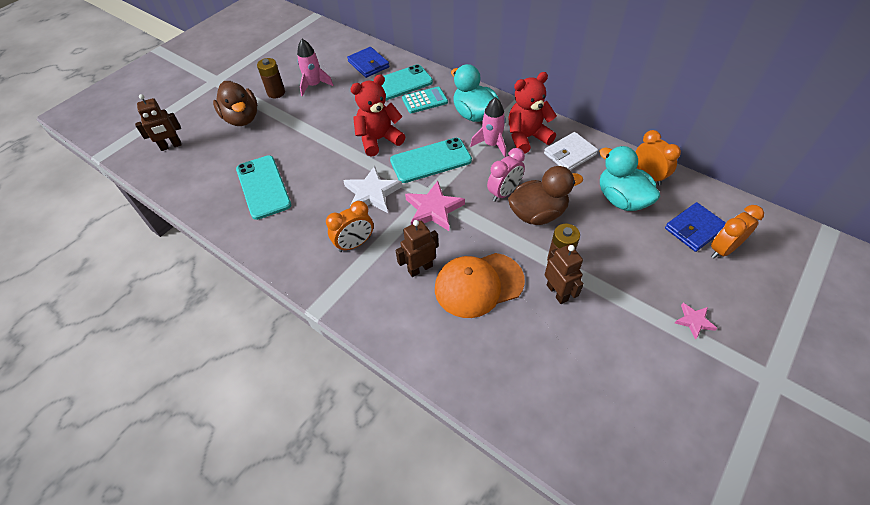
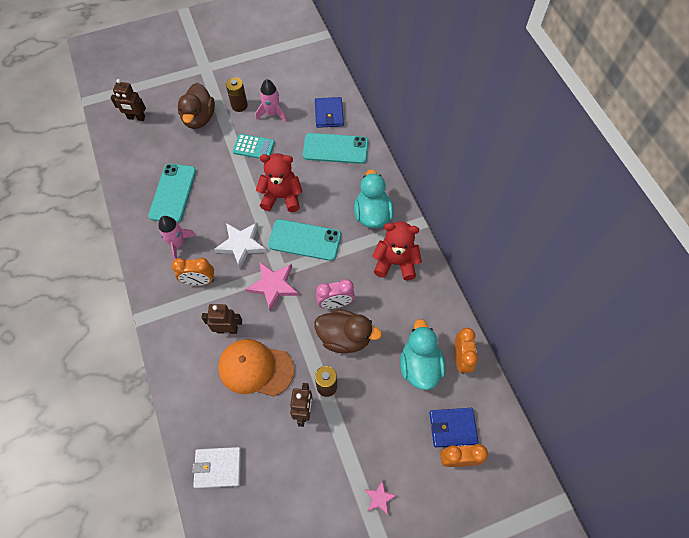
camera: 30 degrees right, 10 degrees up
(424, 100) = (344, 178): turquoise calculator -> turquoise calculator (254, 147)
(491, 144) = (362, 252): pink rocket -> pink rocket (178, 244)
(570, 154) = (416, 299): white wallet -> white wallet (218, 467)

